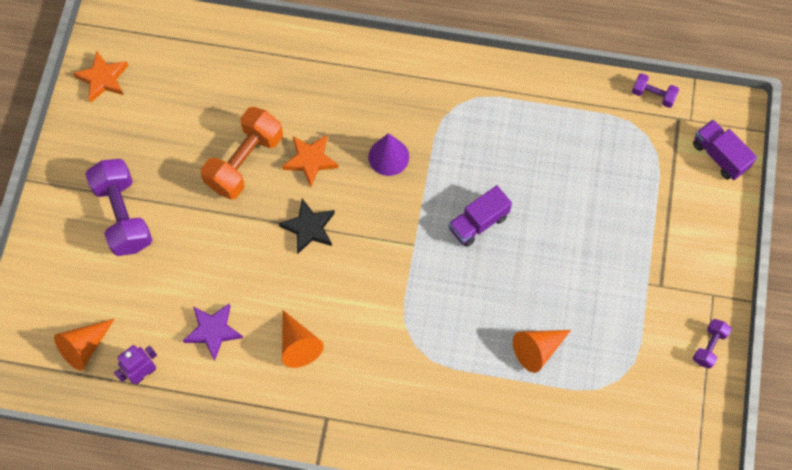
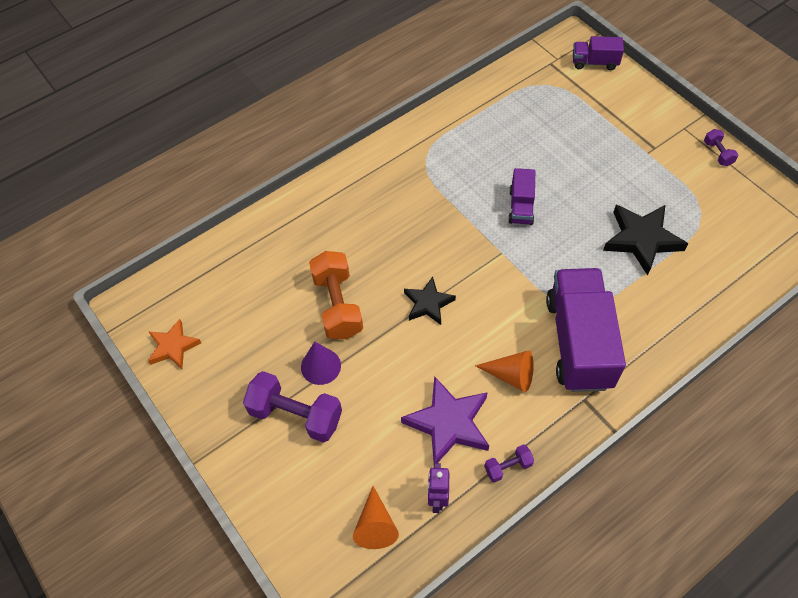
camera: 45 degrees left, 10 degrees down
(213, 331) = (448, 423): purple star -> purple star, size x1.59
(310, 160) = (378, 266): orange star -> none
(378, 374) = (578, 342): none -> purple truck
(388, 156) = (423, 220): purple cone -> purple cone (320, 366)
(537, 349) = (642, 240): orange cone -> black star
(653, 95) = (523, 63): purple dumbbell -> purple dumbbell (508, 467)

